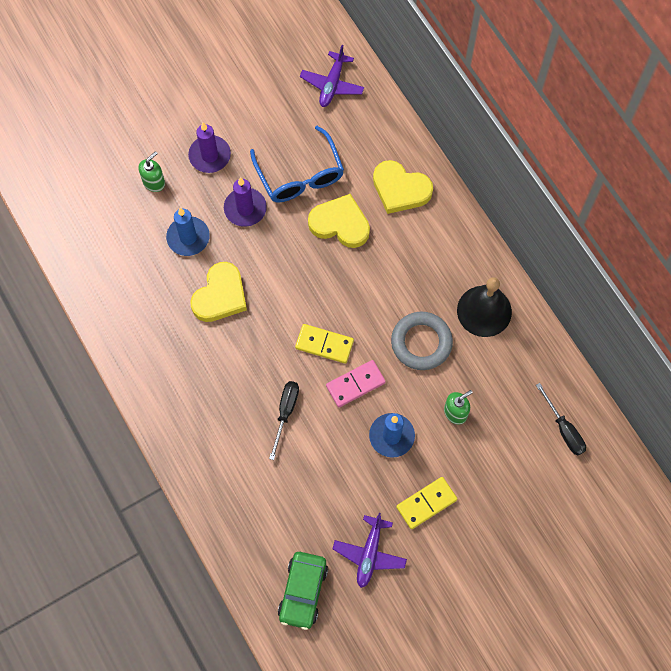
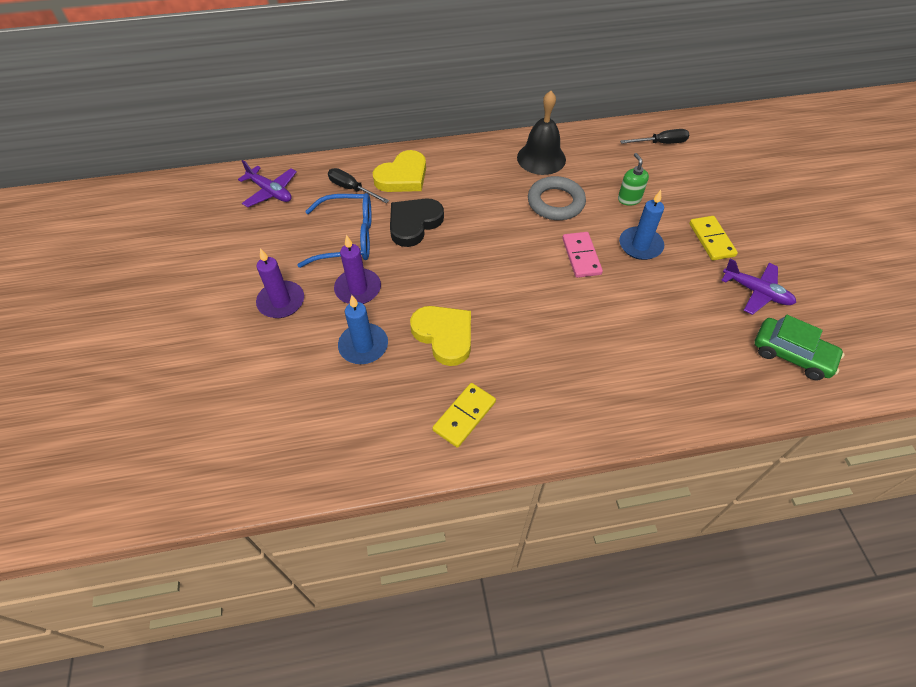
camera: 70 degrees left, 15 degrees down
(154, 182) = (280, 359): green soap dispenser -> none
(285, 412) = (594, 316): black screwdriver -> black screwdriver (352, 189)
(324, 344) = (532, 267): yellow domino -> yellow domino (464, 416)
(340, 224) = (414, 224): yellow heart -> black heart

